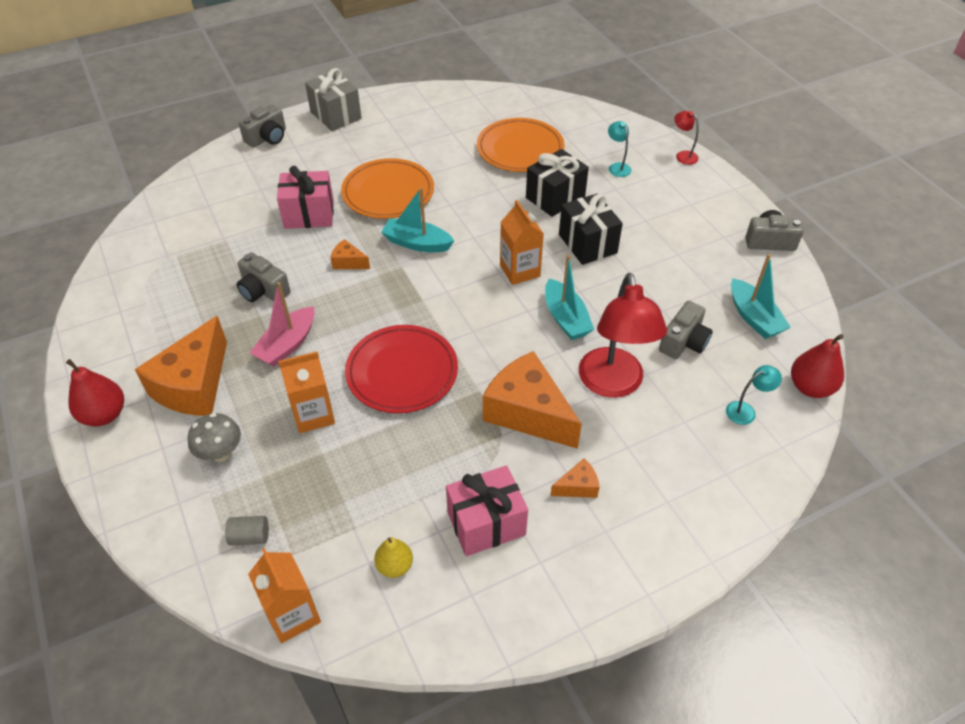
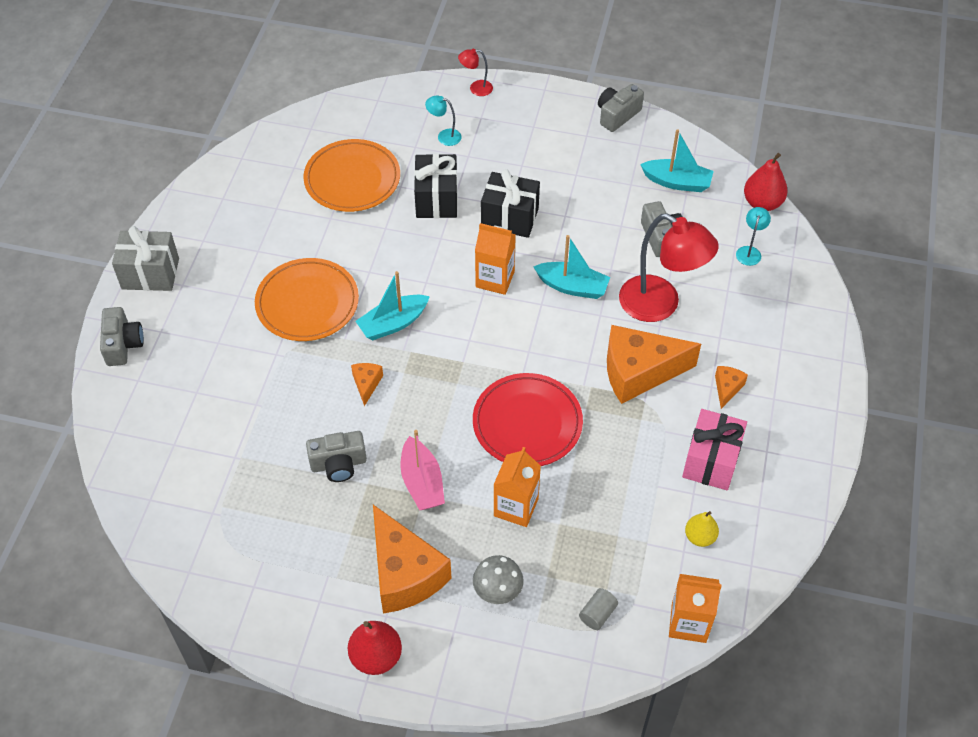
camera: 50 degrees left, 5 degrees up
(309, 214) = (274, 376): pink gift -> none
(348, 262) = (366, 384): orange cheese -> orange cheese turned 120 degrees clockwise

